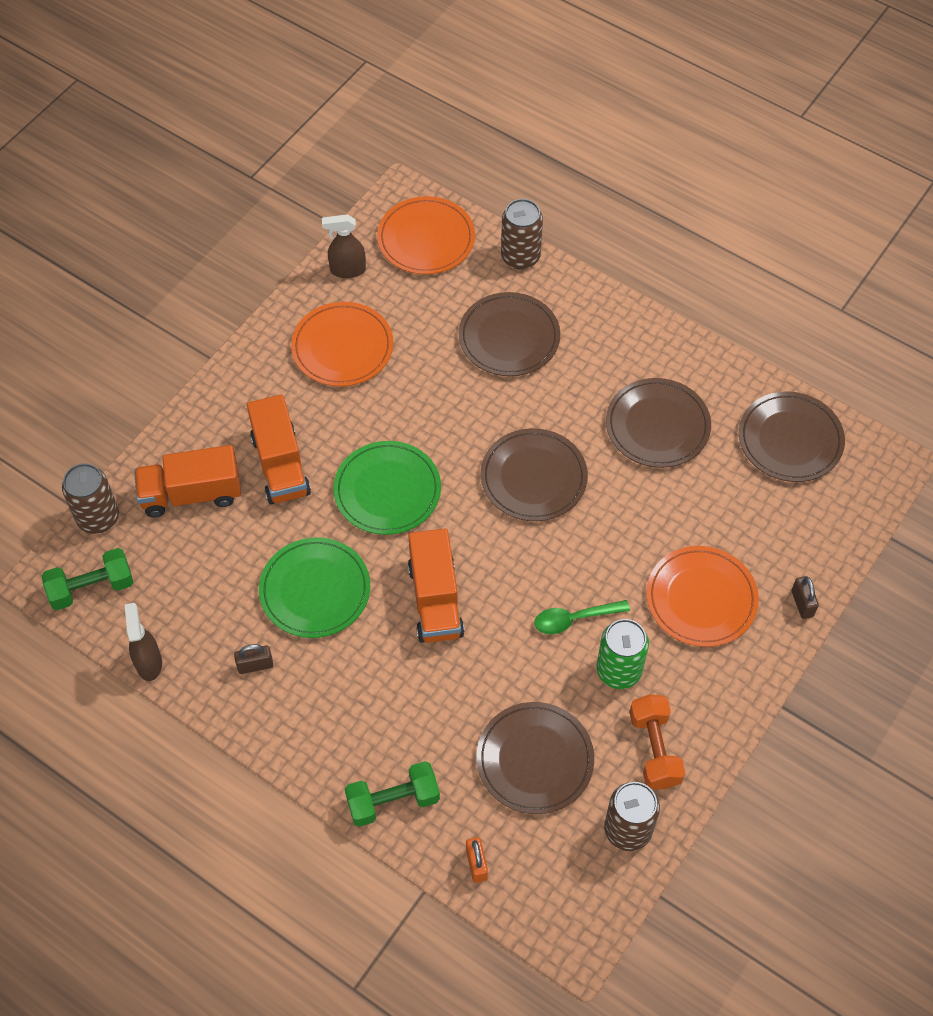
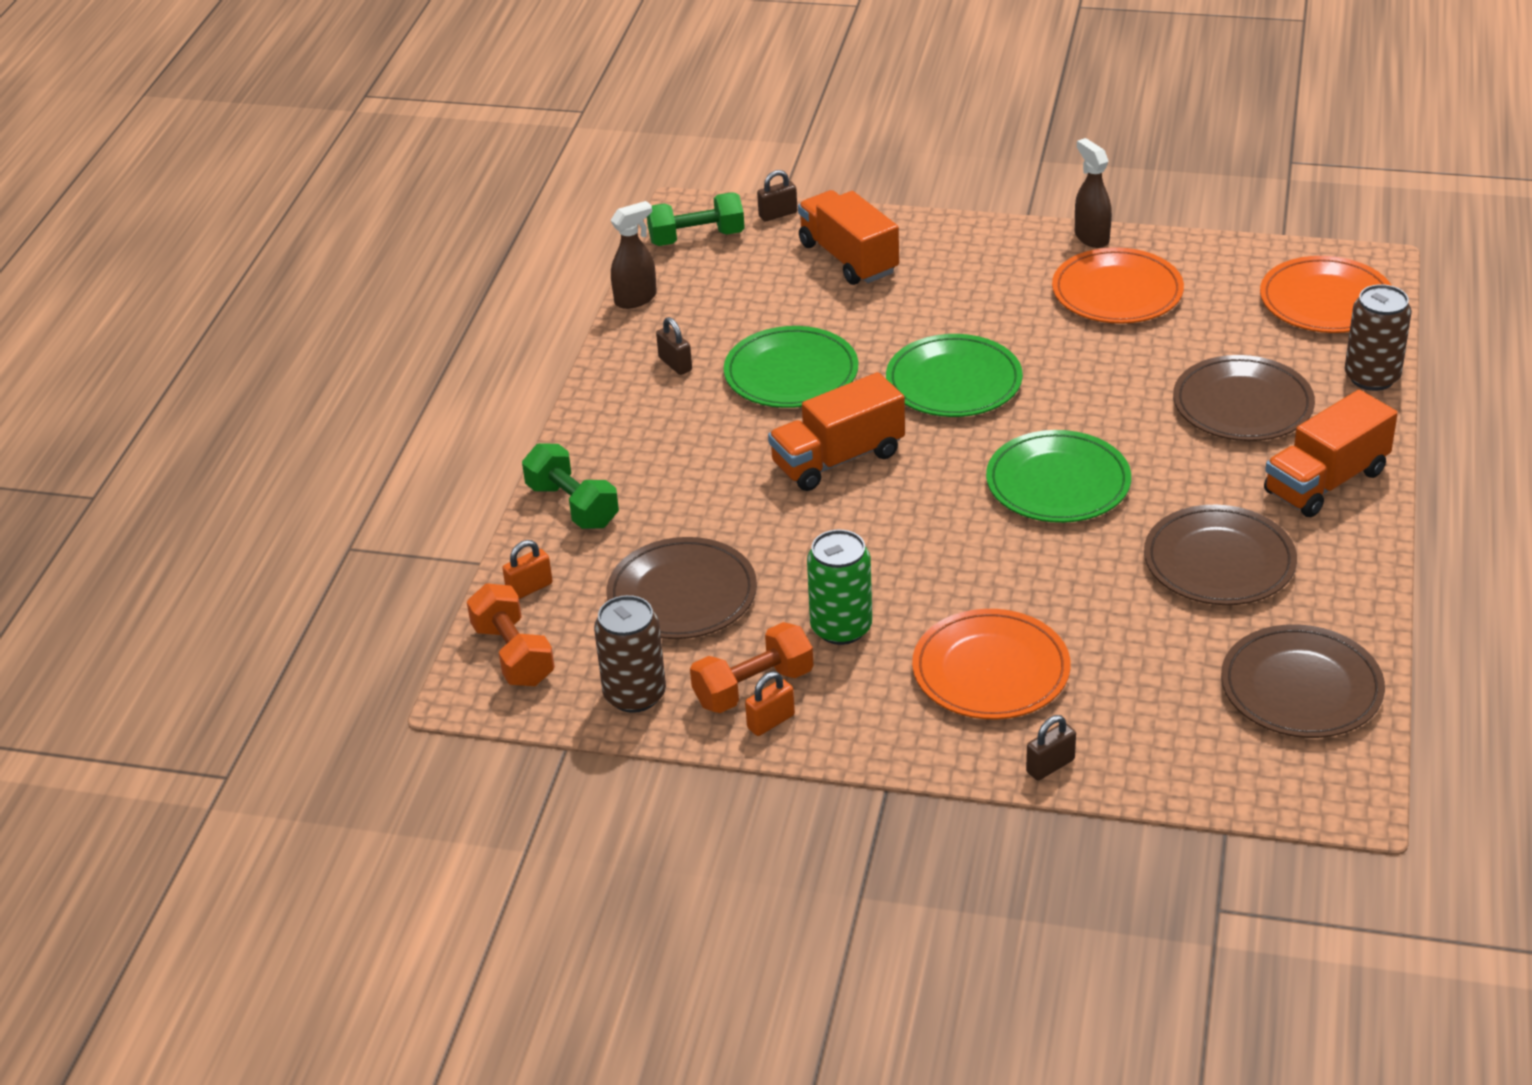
camera: 70 degrees right, 20 degrees down
(91, 588) = (696, 238): green dumbbell -> green dumbbell turned 60 degrees counterclockwise
(98, 518) = (778, 214): brown can -> brown padlock
(280, 465) = (928, 301): orange truck -> orange truck (1325, 482)
(347, 270) = (1226, 261): brown spray bottle -> brown spray bottle (1091, 237)
(533, 477) = (1058, 483): brown plate -> green plate
(546, 900) = (513, 655): none -> orange dumbbell
(574, 619) = (886, 571): green spoon -> none
(693, 751) = (771, 722): none -> orange padlock

